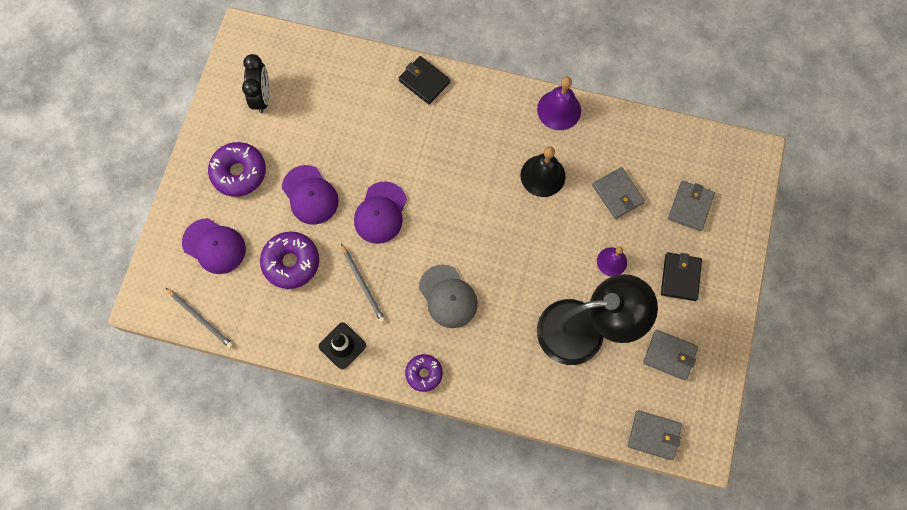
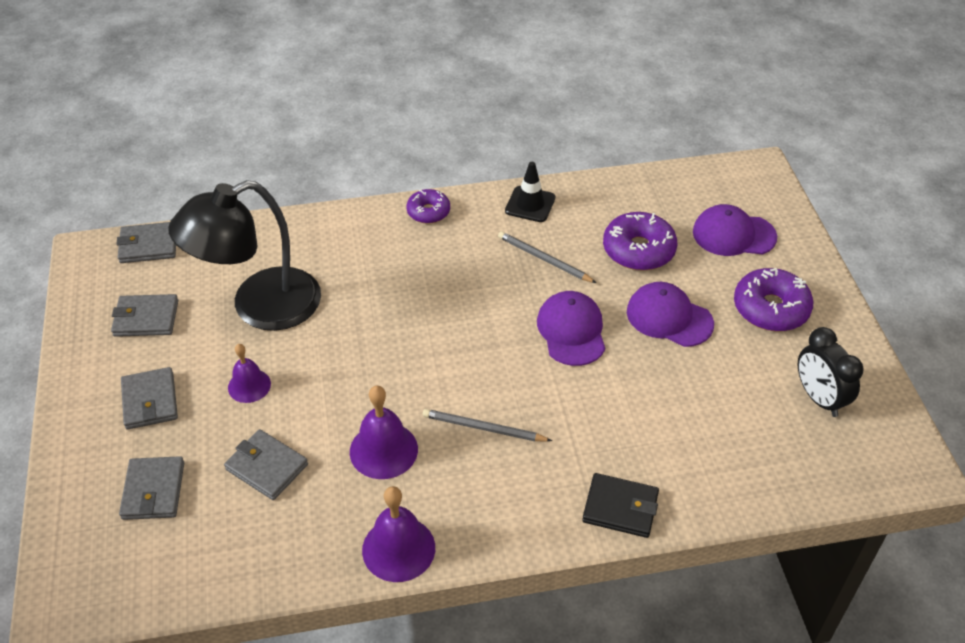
camera: 155 degrees right, 25 degrees down
(201, 318) = (692, 176): grey pencil -> grey pencil (483, 428)
(448, 296) = (440, 282): grey cap -> none
(543, 175) = (383, 450): black bell -> purple bell
(680, 277) = (150, 401): black wallet -> grey wallet

